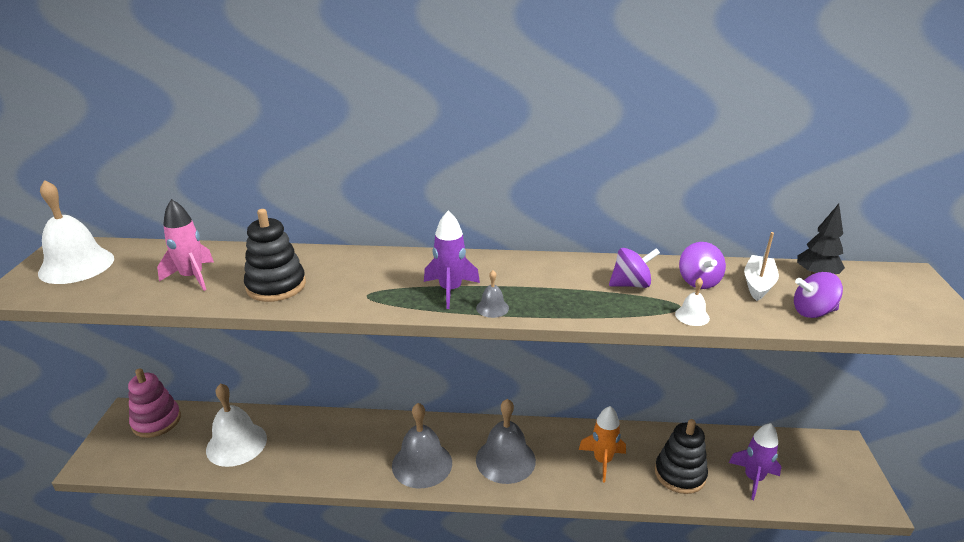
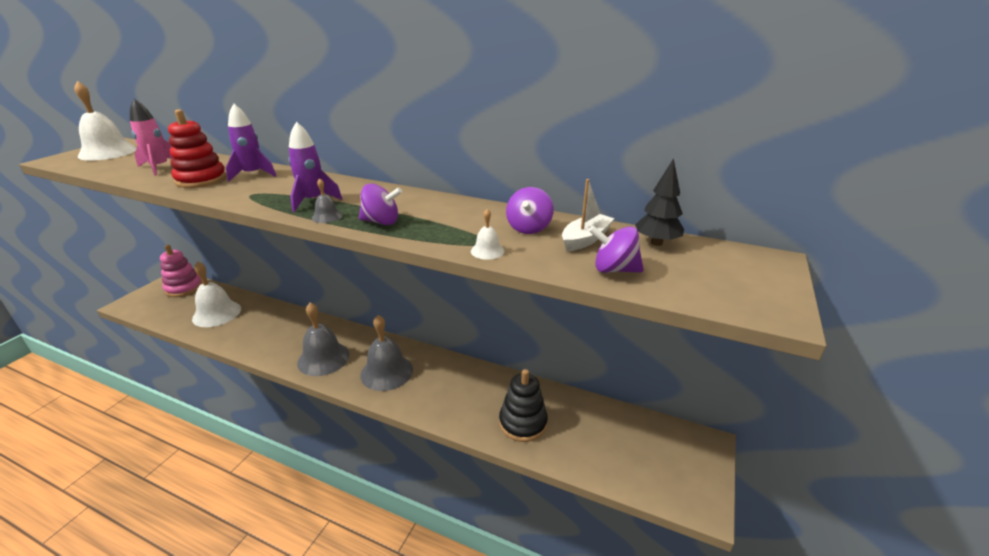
camera: 20 degrees right, 0 degrees up
(276, 286) = (201, 180): black stacking toy -> red stacking toy
(602, 461) = (463, 393): orange rocket -> none
(631, 284) = (463, 220): purple spinning top -> purple spinning top (381, 222)
(753, 478) = (590, 446): purple rocket -> purple rocket (253, 174)

